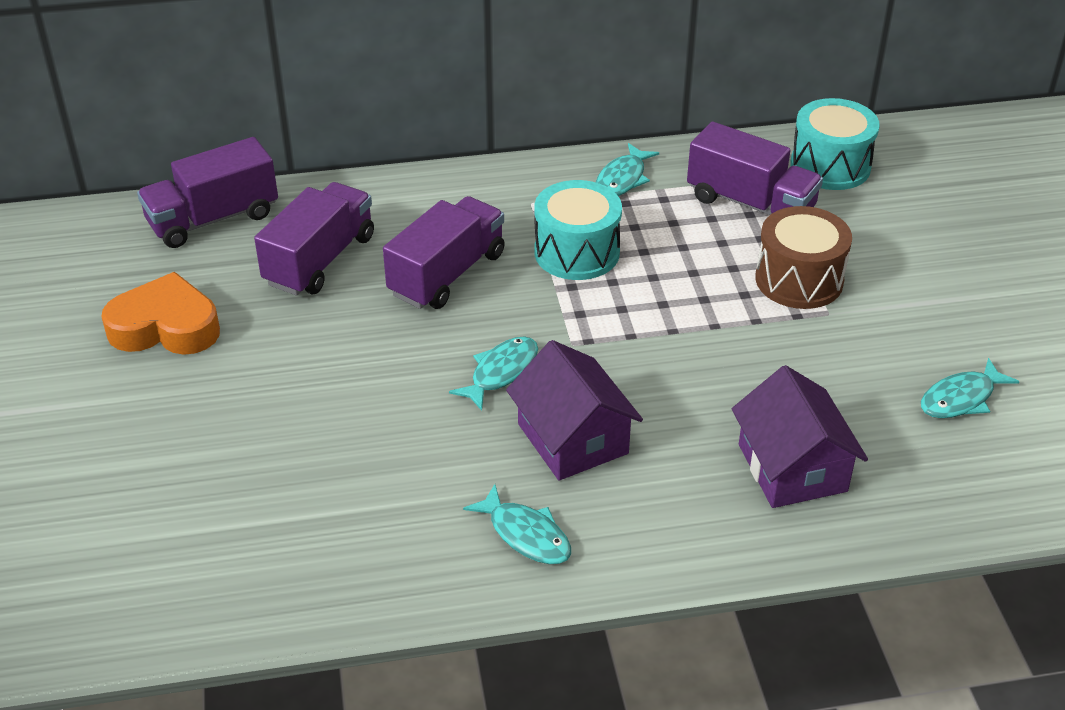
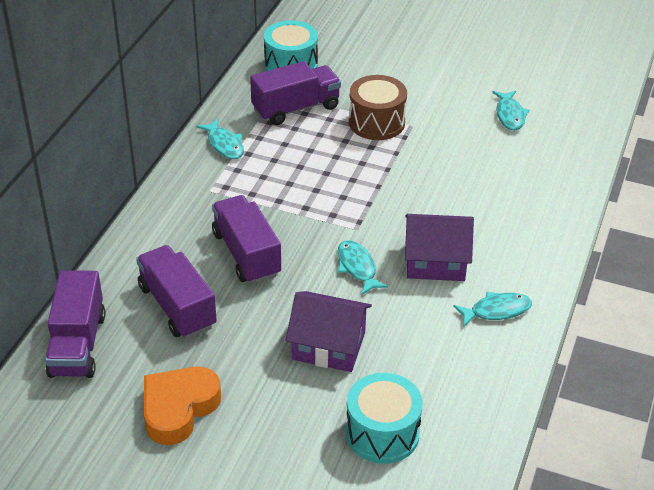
camera: 60 degrees left, 0 degrees up
(577, 252) = (276, 192): turquoise drum -> turquoise drum (382, 433)
(792, 467) = (516, 192): purple house -> purple house (328, 346)

